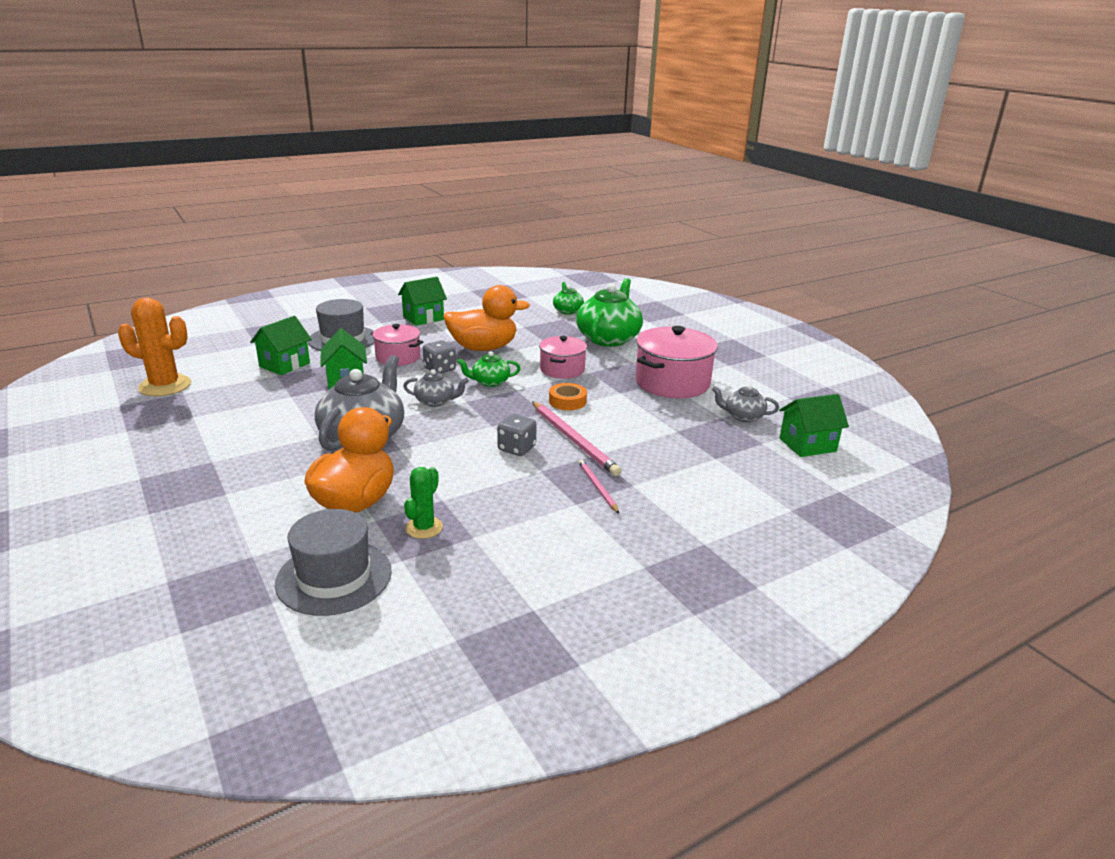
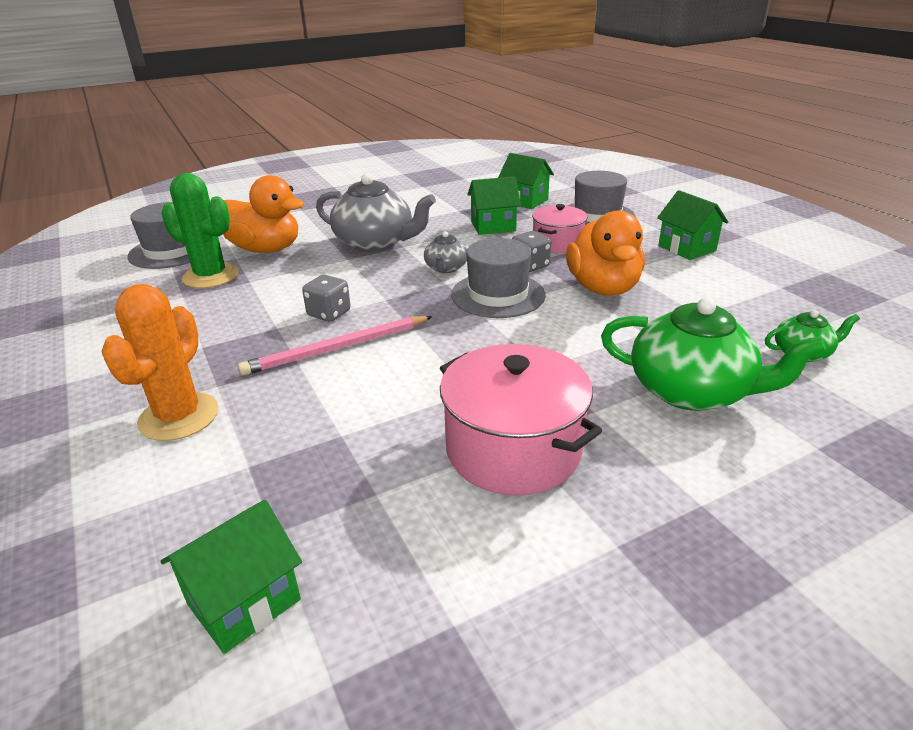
camera: 95 degrees right, 5 degrees up
(165, 386) = (476, 172): orange cactus -> orange cactus (179, 417)
(424, 528) = (211, 276): green cactus -> green cactus, size x1.73
(490, 382) = (498, 295): green teapot -> grey hat
(562, 369) = (546, 344): pink pot -> none
(567, 401) = (443, 346): orange tape -> none
(597, 487) = (225, 361): pink pencil -> none
(743, 416) = (374, 524): grey teapot -> none
(807, 445) = (244, 602): green house -> green house turned 60 degrees clockwise

